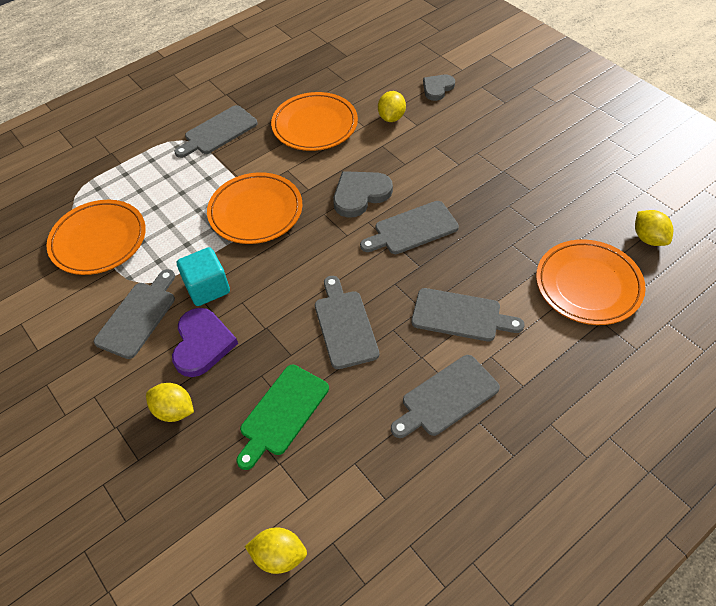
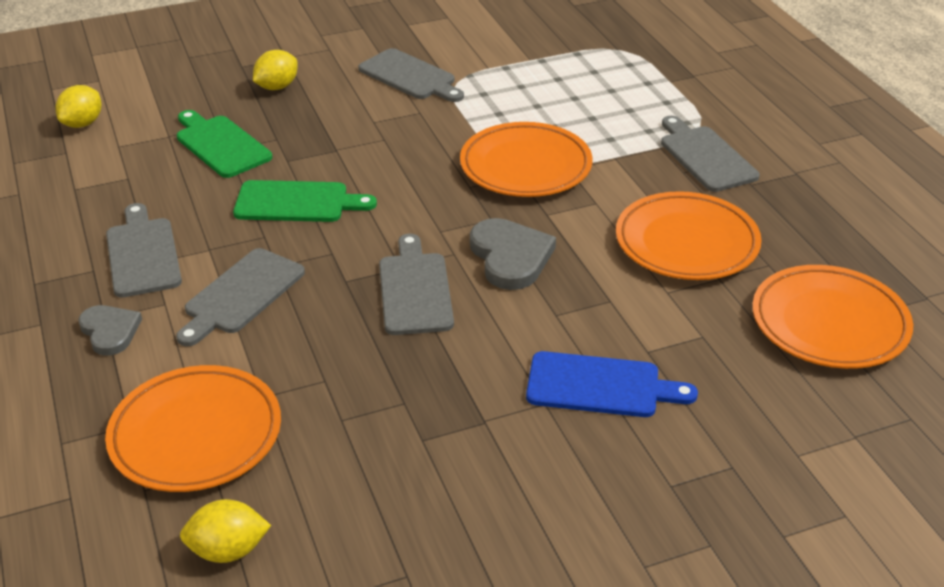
camera: 105 degrees right, 15 degrees down
(99, 240) = (538, 61): orange plate -> orange plate (829, 323)
(202, 344) = (344, 109): purple heart -> none
(207, 288) = (420, 120): turquoise cube -> none
(344, 326) = (297, 202): grey cutting board -> green cutting board
(391, 117) = (677, 326): yellow lemon -> none
(437, 88) = (743, 403): grey heart -> grey heart (110, 331)
(453, 136) = (600, 386): none -> blue cutting board

